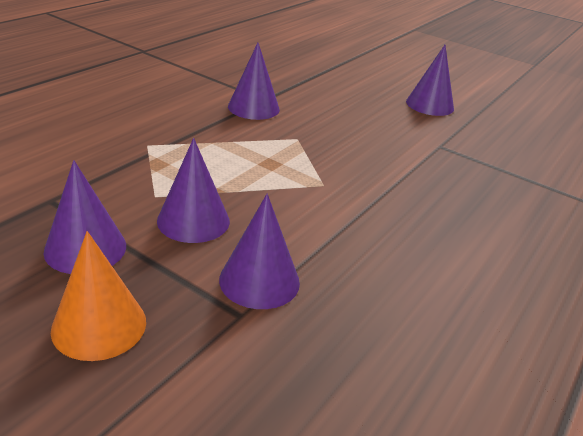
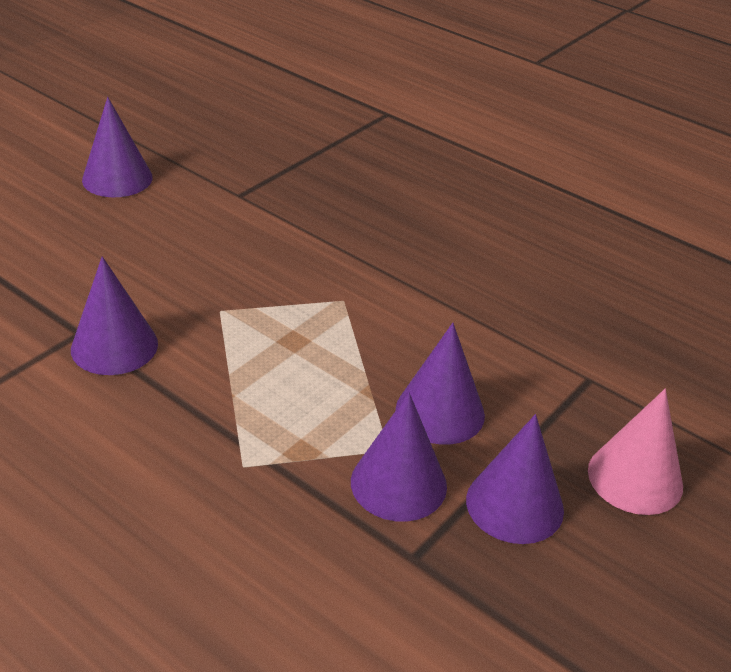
camera: 85 degrees left, 5 degrees up
(99, 325) = (635, 478): orange cone -> pink cone
(259, 280) = (537, 363): purple cone -> purple cone (398, 483)

